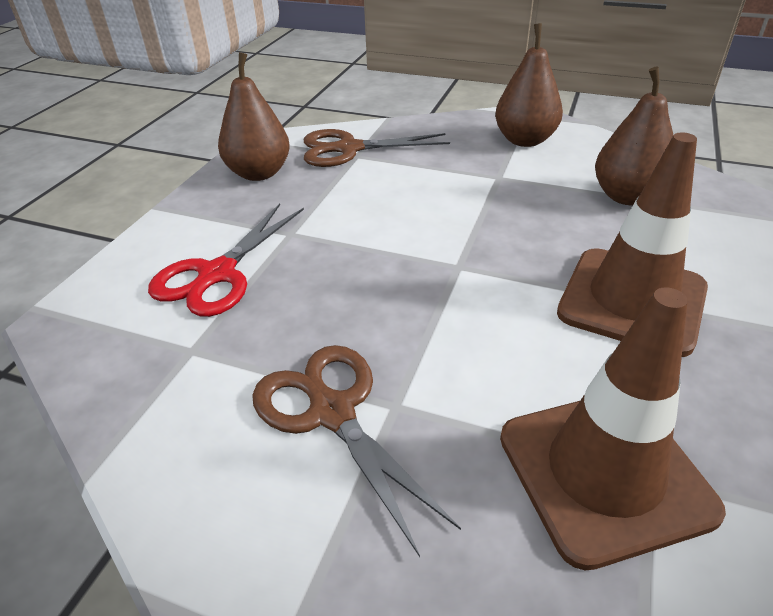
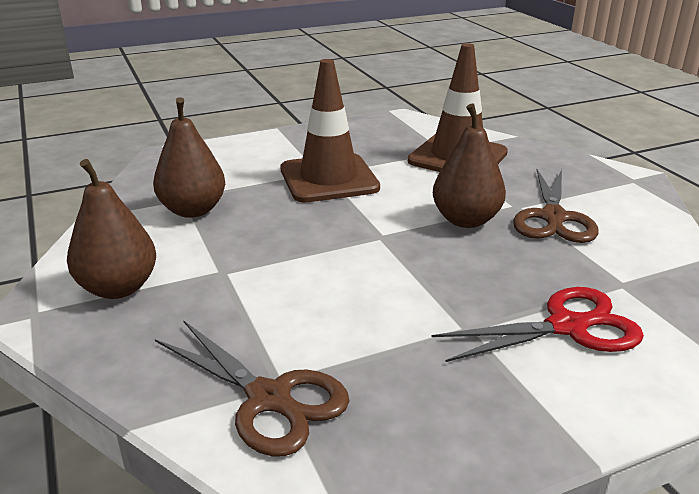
camera: 135 degrees left, 10 degrees down
(259, 173) = (416, 433): brown pear -> brown pear (466, 220)

